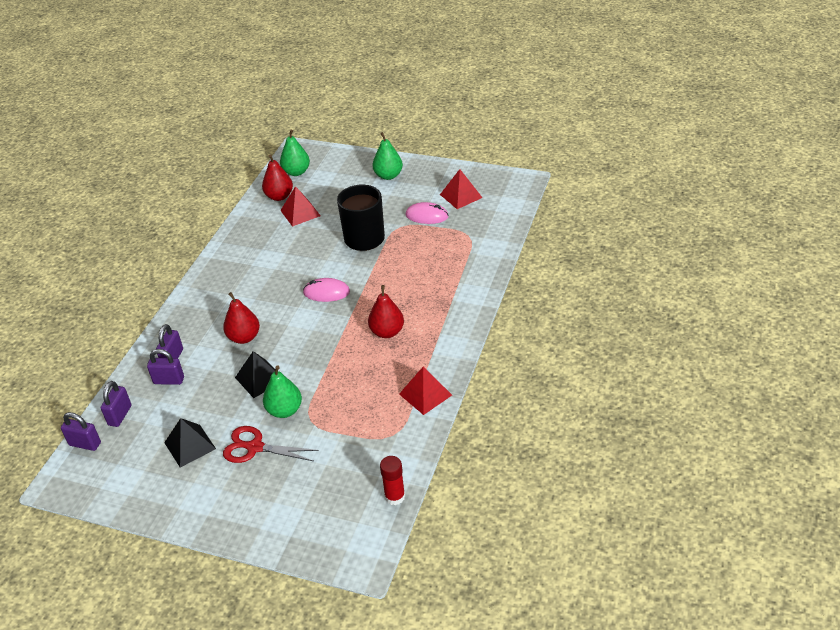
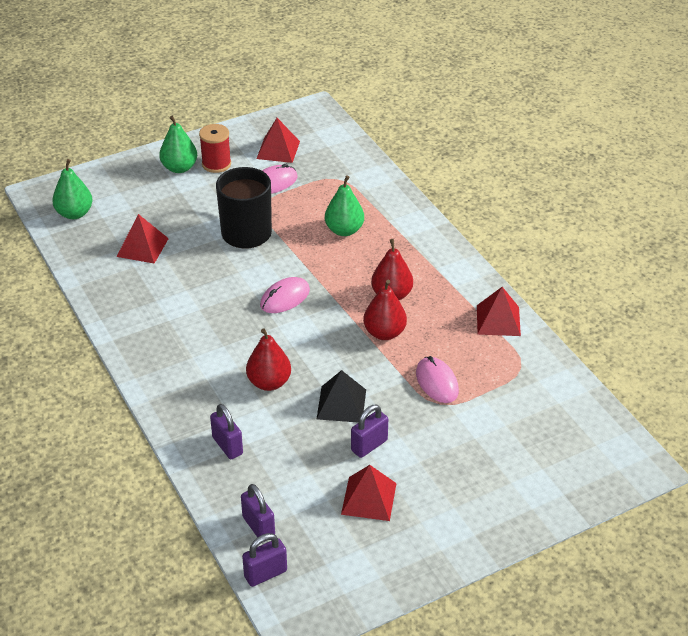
camera: 50 degrees left, 0 degrees up
(169, 380) = (256, 465): purple padlock -> purple padlock (369, 445)
(190, 445) = (368, 498): black pyramid -> red pyramid
(255, 447) = (428, 456): red scissors -> none
(279, 196) = (94, 245): red pear -> red pear (384, 333)
(284, 410) = (405, 412): green pear -> green pear (344, 230)
(329, 406) = (437, 382): none -> pink mouse
(395, 496) = (593, 407): red glue stick -> none
(412, 185) = (216, 164): none -> red spool

